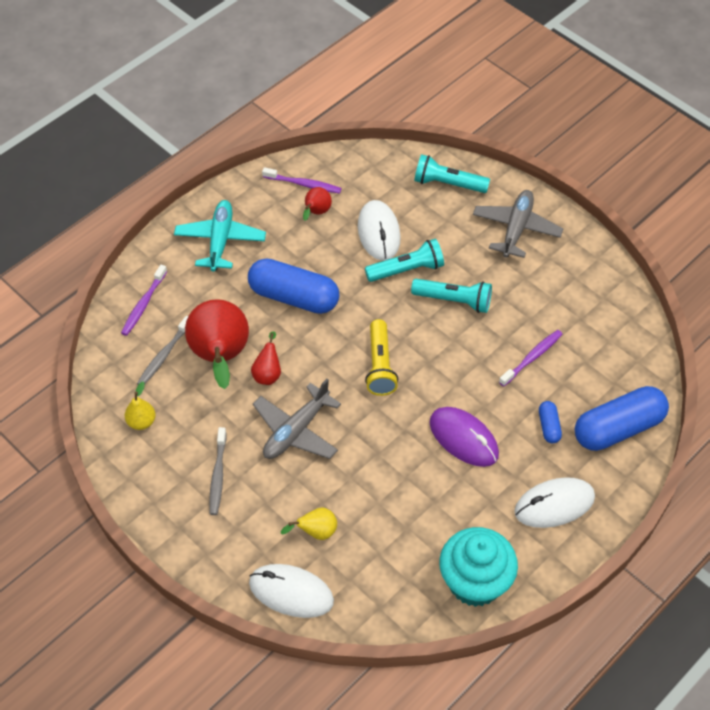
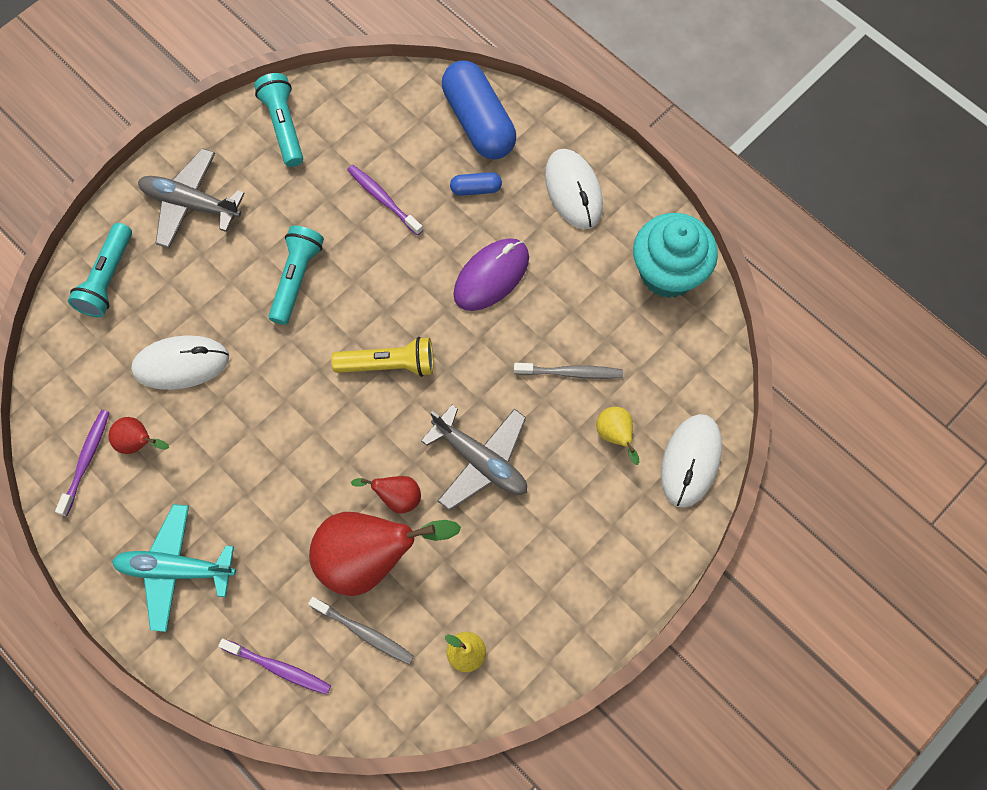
camera: 90 degrees left, 15 degrees up
(218, 475) = (543, 551): grey toothbrush -> grey toothbrush (571, 373)
(294, 297) = (278, 468): blue capsule -> none
(406, 270) = (245, 331): turquoise flashlight -> turquoise flashlight (284, 126)

